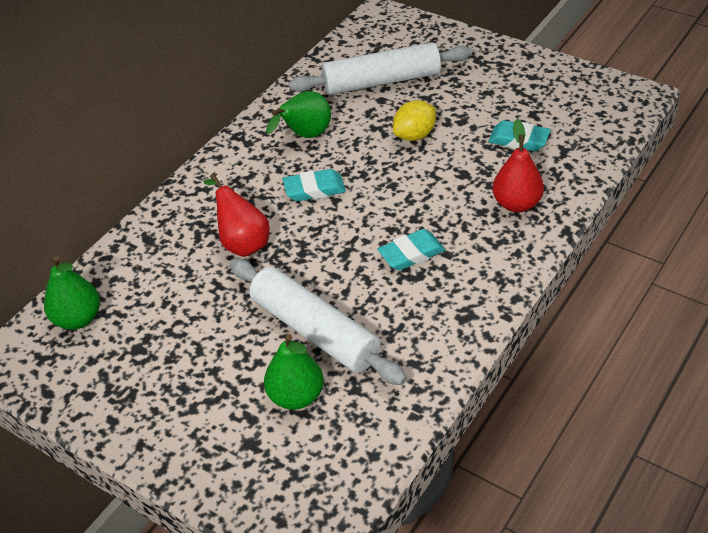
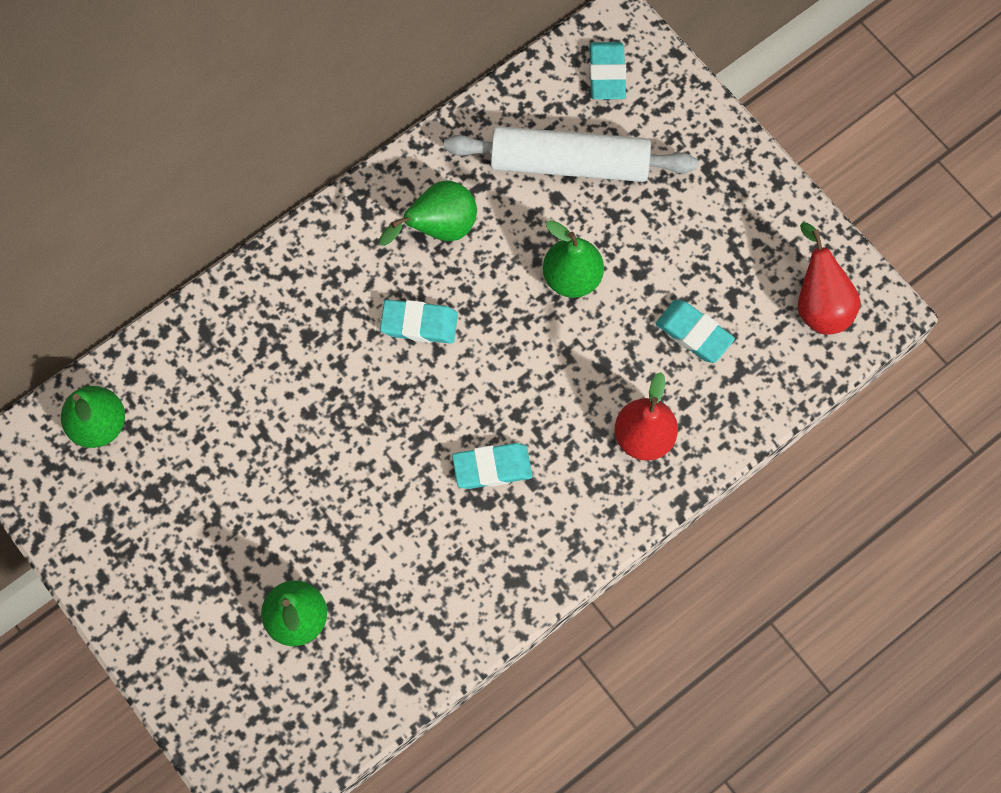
camera: 15 degrees right, 25 degrees up
(242, 242) = (309, 378): red pear -> red pear (819, 304)
(315, 331) = (346, 539): white rolling pin -> none
(384, 35) = (607, 74): none -> turquoise eraser
(414, 135) = (572, 278): yellow lemon -> green pear

